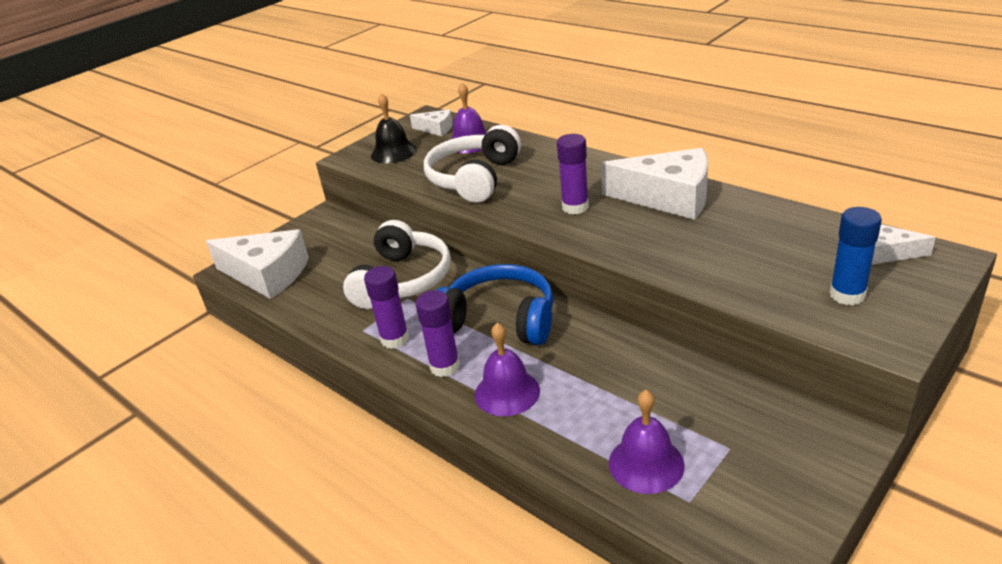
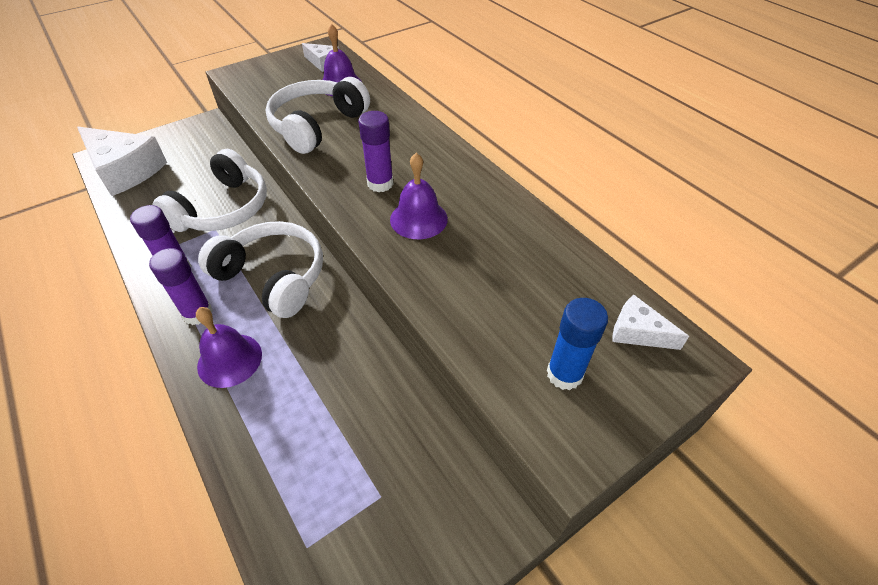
camera: 10 degrees right, 15 degrees up
(393, 152) = (271, 78): black bell -> none
(499, 319) = (273, 277): blue headphones -> white headphones
(646, 464) = (295, 487): purple bell -> purple bell (418, 219)
(668, 197) = (469, 197): white cheese -> none

